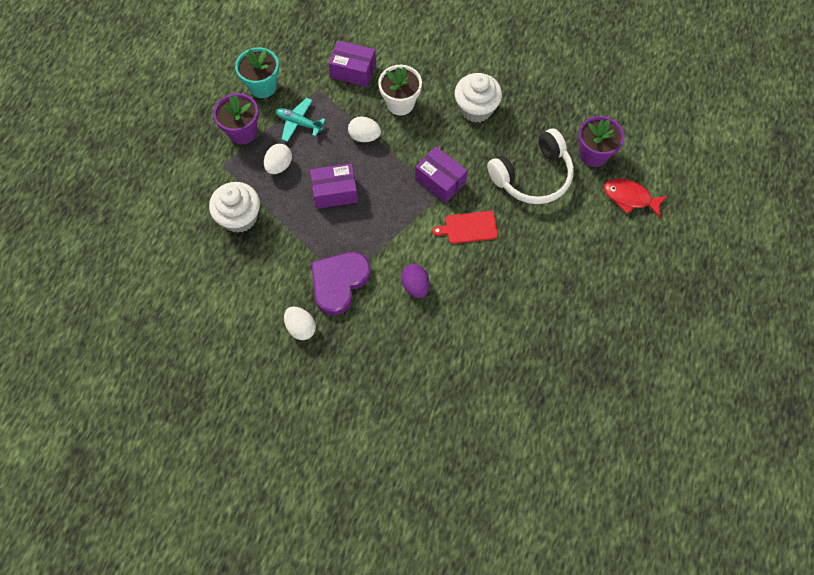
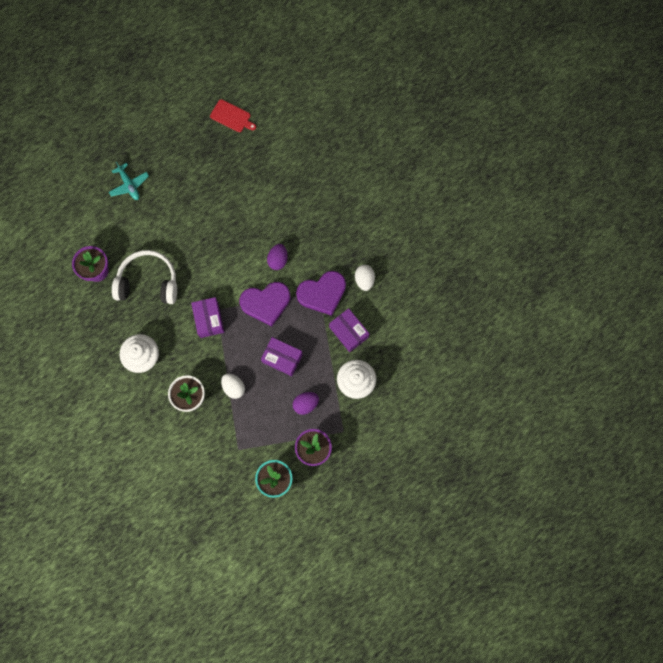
camera: 145 degrees left, 10 degrees up
(279, 165) = (305, 404): white egg -> purple egg
(298, 123) = (270, 430): turquoise plane -> turquoise plane (129, 185)
(353, 71) = (203, 448): purple box -> purple box (349, 332)
(393, 233) = (266, 303): none -> purple heart
(468, 228) = (216, 275): red cutting board -> red cutting board (232, 116)
(630, 198) = (101, 226): red fish -> none

